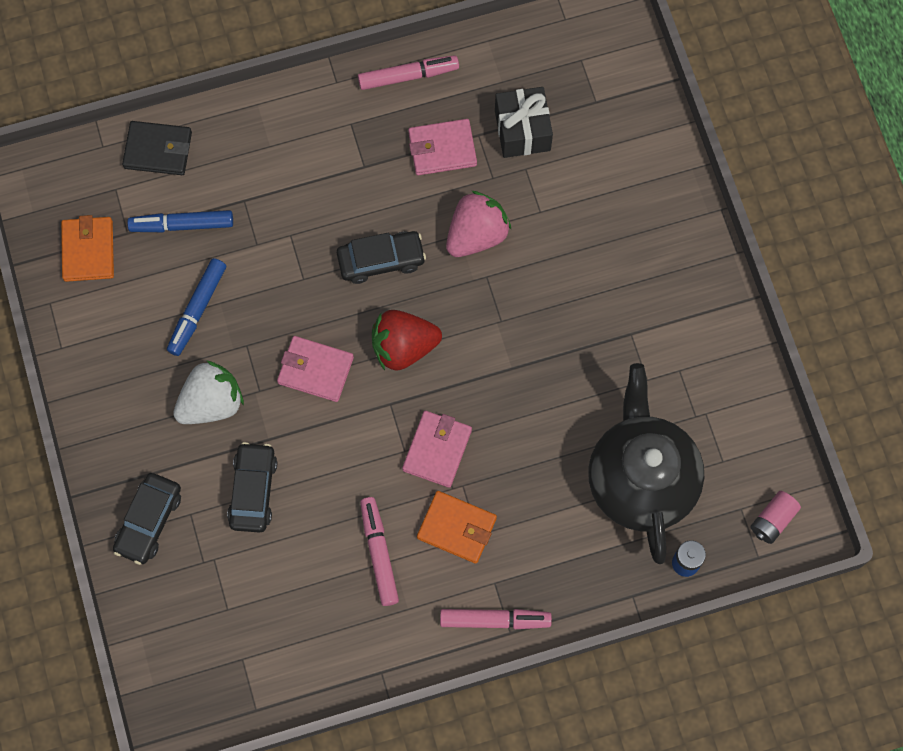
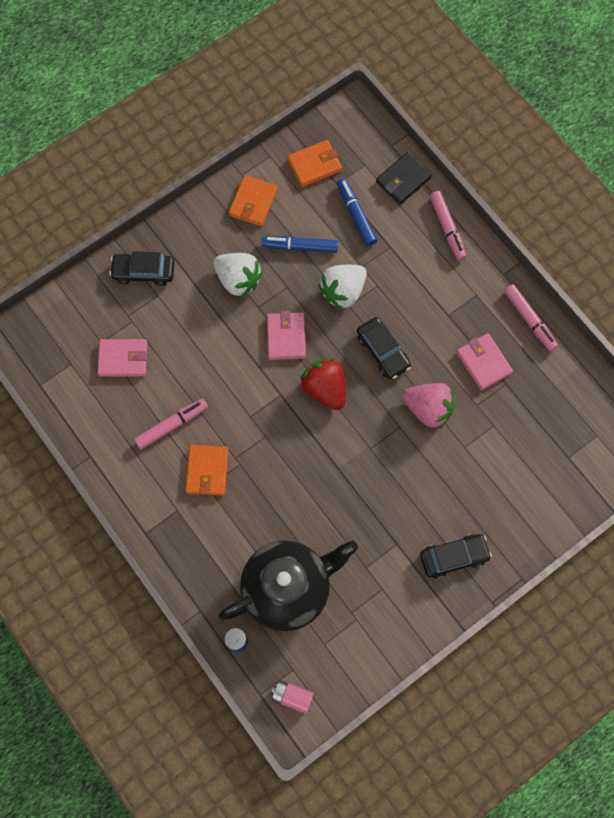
camera: 70 degrees right, 0 degrees up
(108, 347) = (253, 202): none -> orange wallet
(158, 150) = (403, 180): black wallet -> black wallet turned 60 degrees clockwise
(253, 490) = (187, 328): black car -> black car (453, 557)
(281, 279) = (343, 291): none -> white strawberry
(437, 450) = (259, 438): pink wallet -> pink wallet (123, 359)
(494, 620) = (150, 519): pink marker -> pink marker (447, 228)
(522, 130) = (522, 413): black gift -> none

